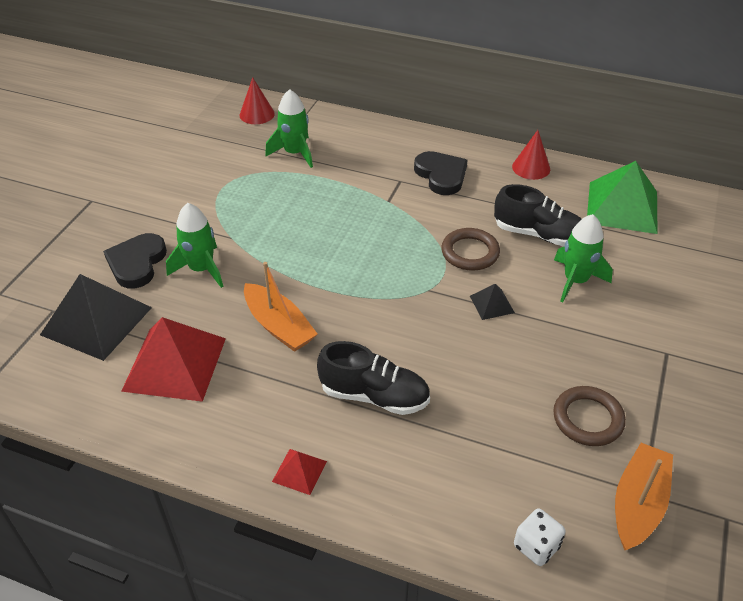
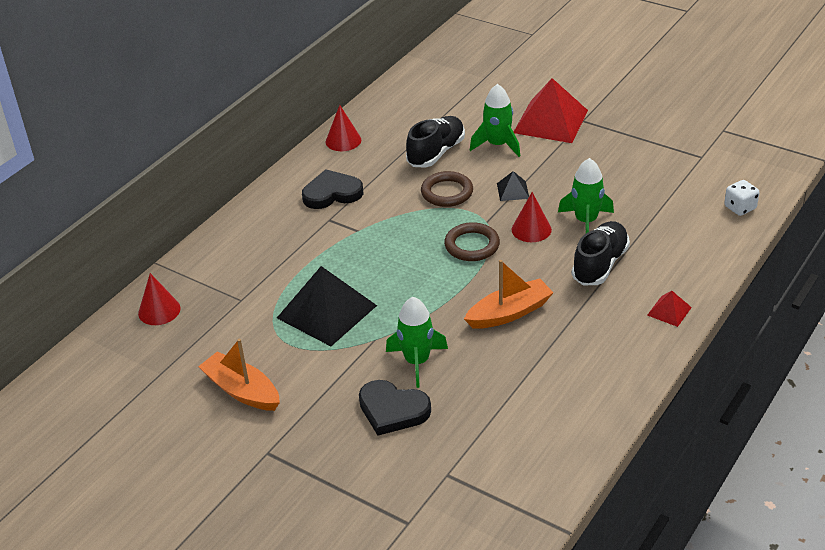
camera: 75 degrees left, 5 degrees down
(97, 320) = (471, 438): black pyramid -> black pyramid (326, 311)
(175, 364) = (542, 381): red pyramid -> red pyramid (550, 121)
(294, 153) = (250, 286): green rocket -> green rocket (586, 221)
(424, 328) = (531, 229): none -> red cone
(588, 419) = (638, 167): brown ring -> brown ring (472, 245)
(622, 207) = (416, 105): green pyramid -> none
(638, 503) = (710, 161): orange boat -> orange boat (242, 391)

